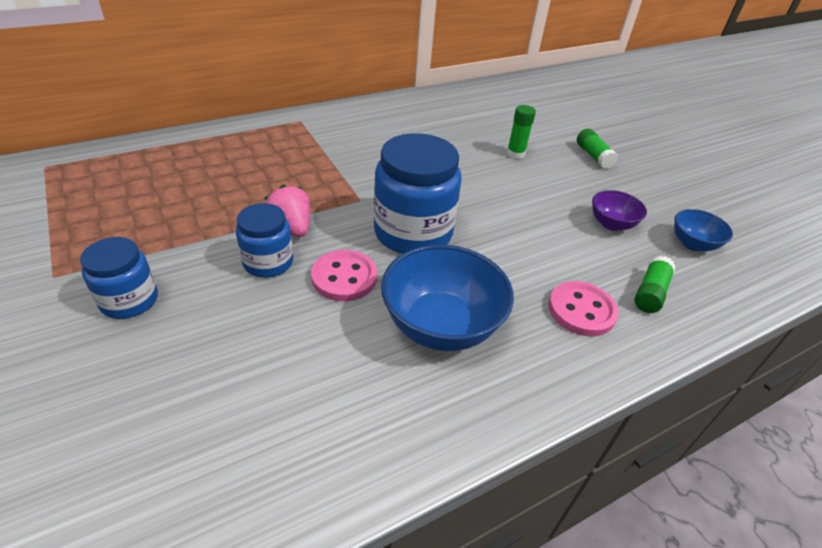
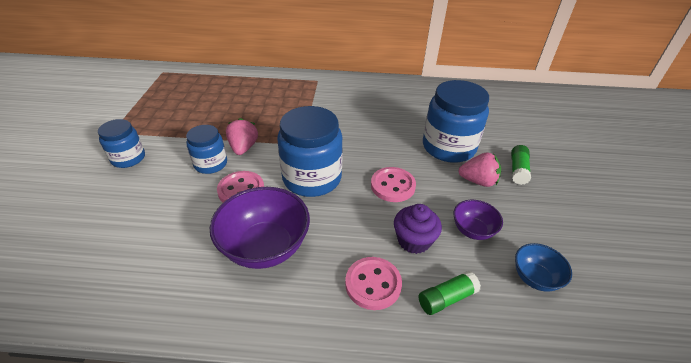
camera: 35 degrees right, 0 degrees up
(441, 326) = (265, 247): blue bowl -> purple bowl
(503, 210) = (392, 186): none -> pink button
(515, 153) = (448, 147): green glue stick -> blue jar
(572, 177) = (478, 181): none -> pink strawberry
(574, 254) = (414, 240): none -> purple cupcake

